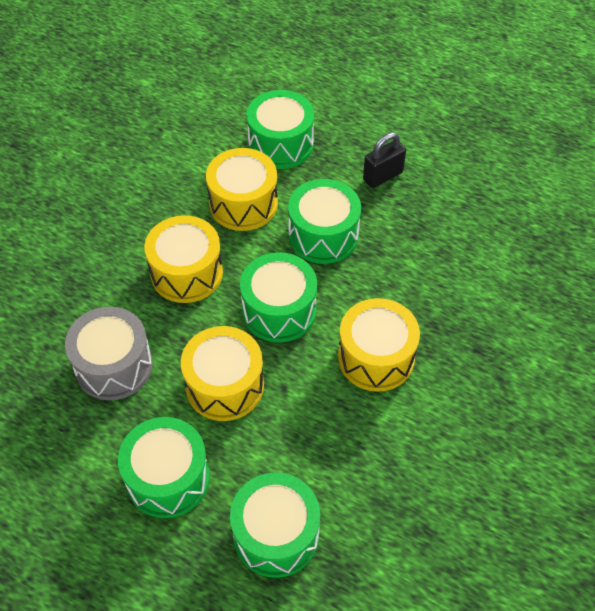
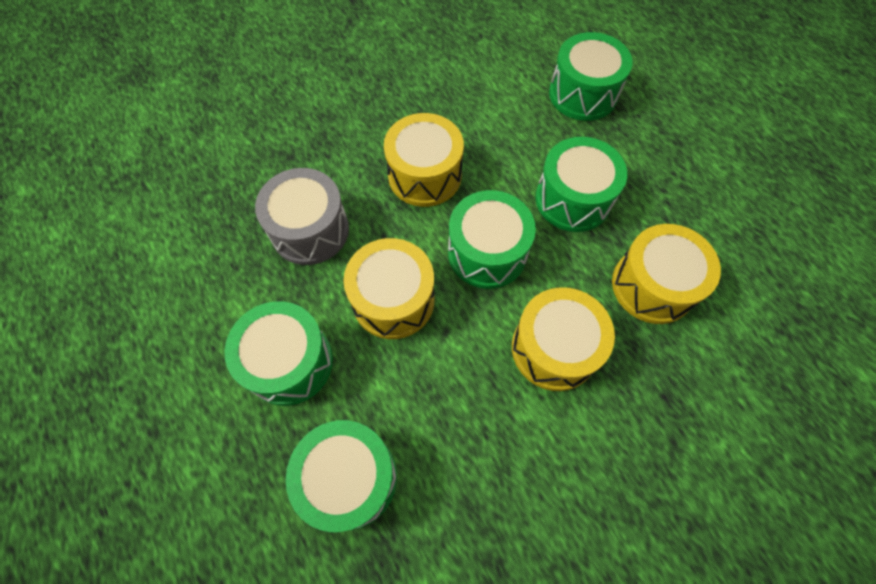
camera: 30 degrees right, 10 degrees up
(243, 203) = (514, 134): yellow drum -> yellow drum (652, 286)
(382, 176) = (666, 167): black padlock -> none

